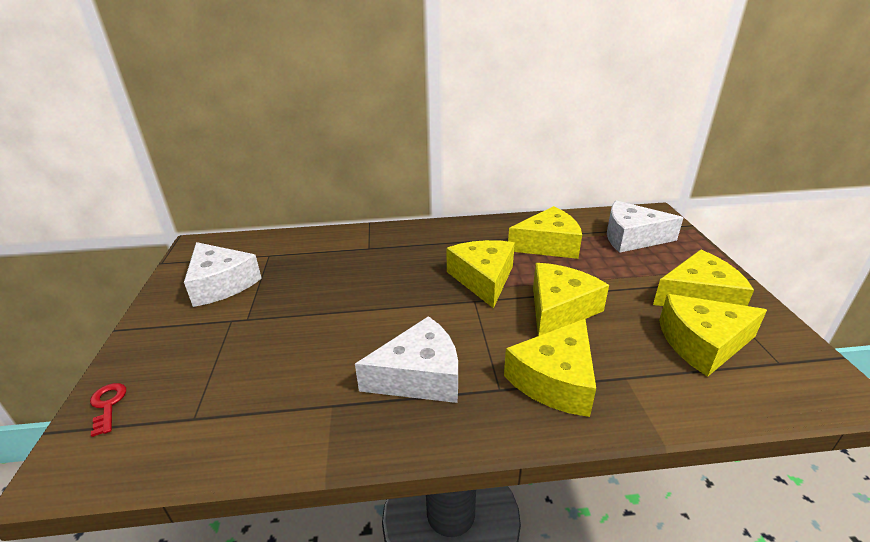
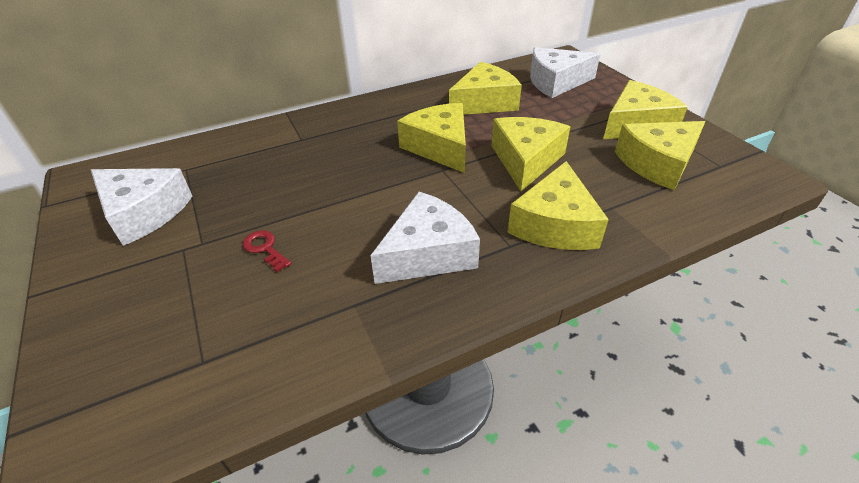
camera: 20 degrees left, 10 degrees up
(108, 405) = (80, 380): red key -> red key (265, 248)

